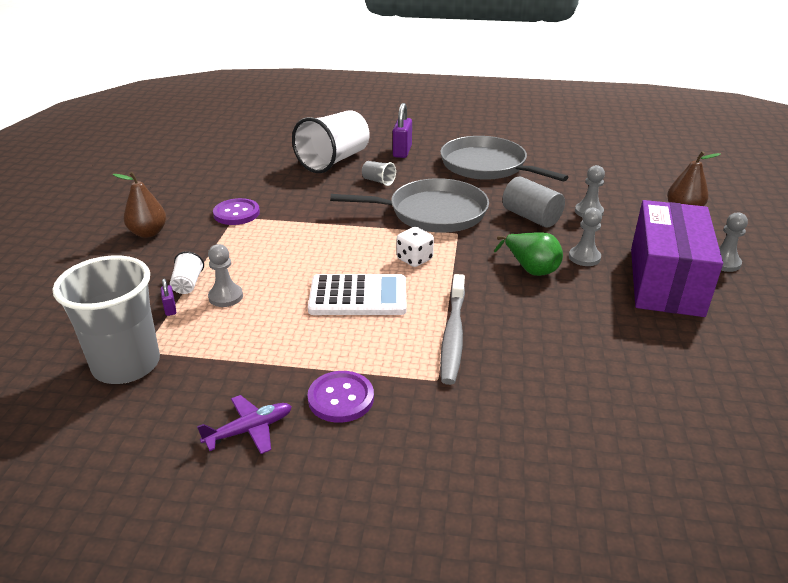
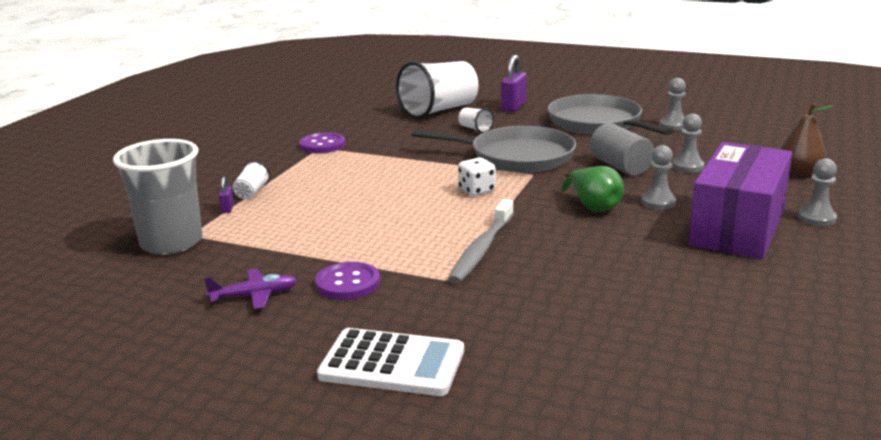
camera: 15 degrees right, 10 degrees down
(148, 233) = (234, 154): brown pear -> none
(226, 297) = (281, 204): grey pawn -> grey pawn (673, 125)
(358, 296) = (405, 213): white calculator -> white calculator (392, 364)
(378, 181) = (475, 129): grey cup -> white cup

